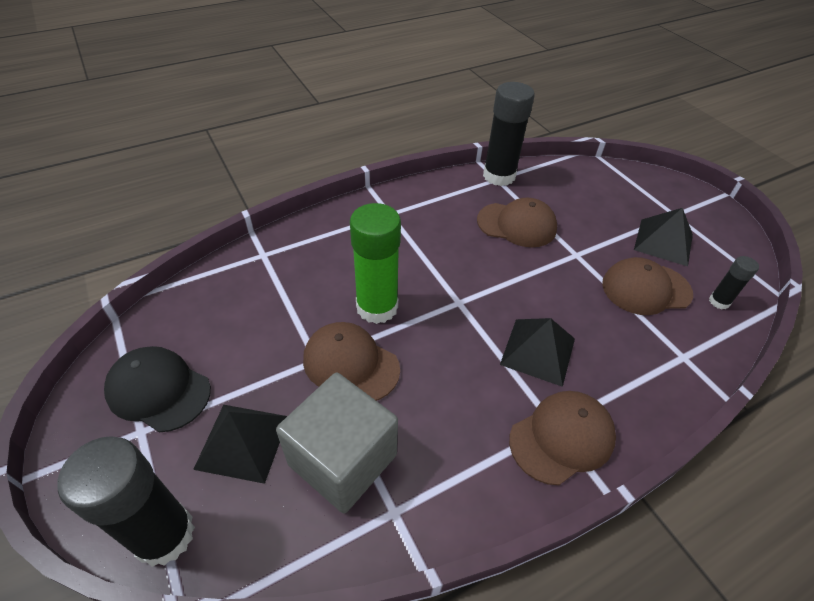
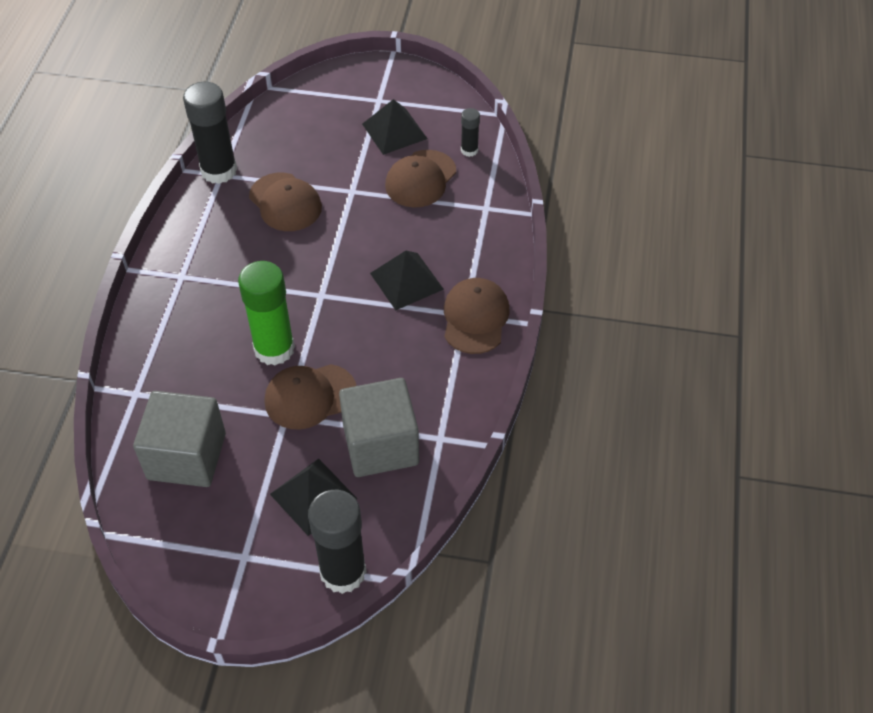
camera: 50 degrees left, 5 degrees up
(158, 390) = (216, 530): black cap -> none
(225, 321) = (187, 456): none -> grey cube
(517, 225) = (285, 202): brown cap -> brown cap turned 90 degrees clockwise

